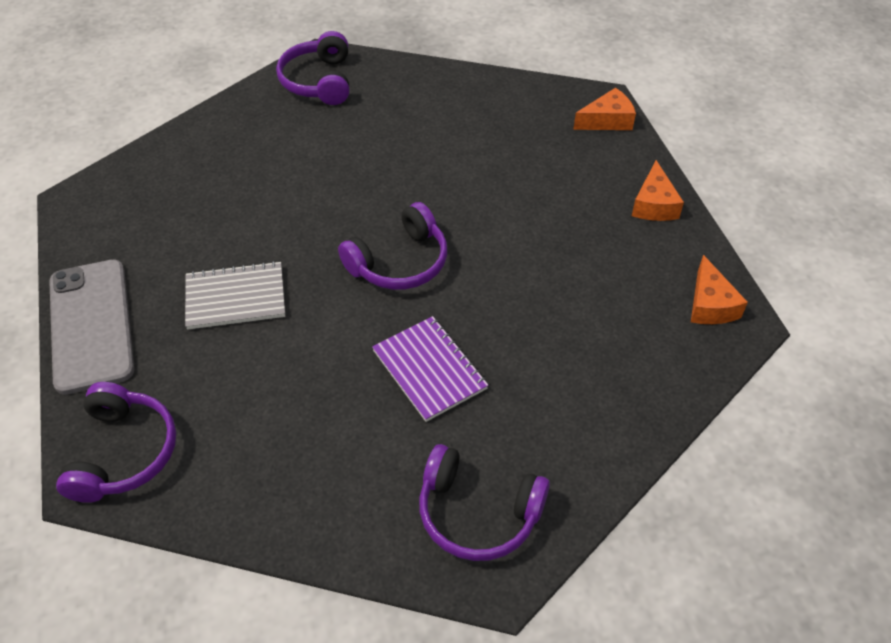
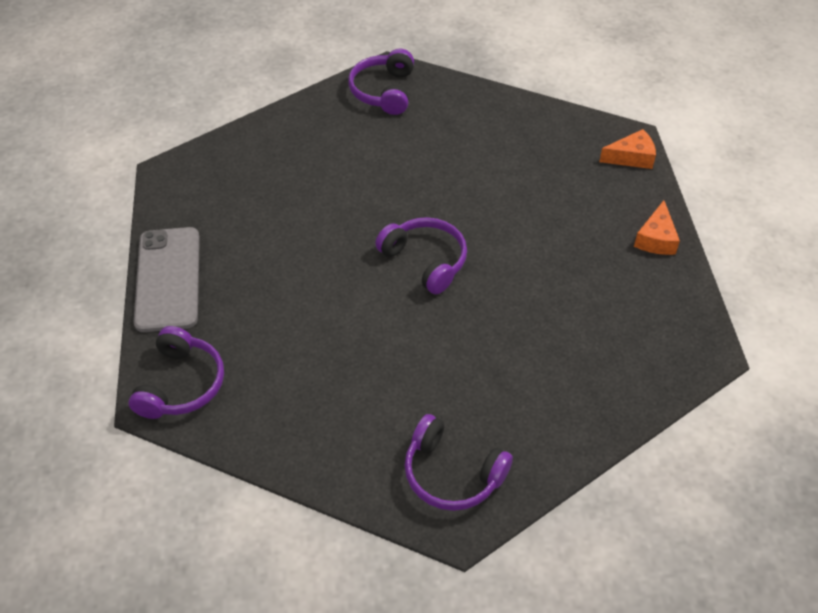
camera: 10 degrees right, 0 degrees up
(235, 297) = (286, 272): grey notebook -> none
(399, 262) = (425, 260): purple headphones -> purple headphones turned 105 degrees counterclockwise
(429, 370) = (434, 354): purple notebook -> none
(710, 304) = (684, 333): orange cheese -> none

